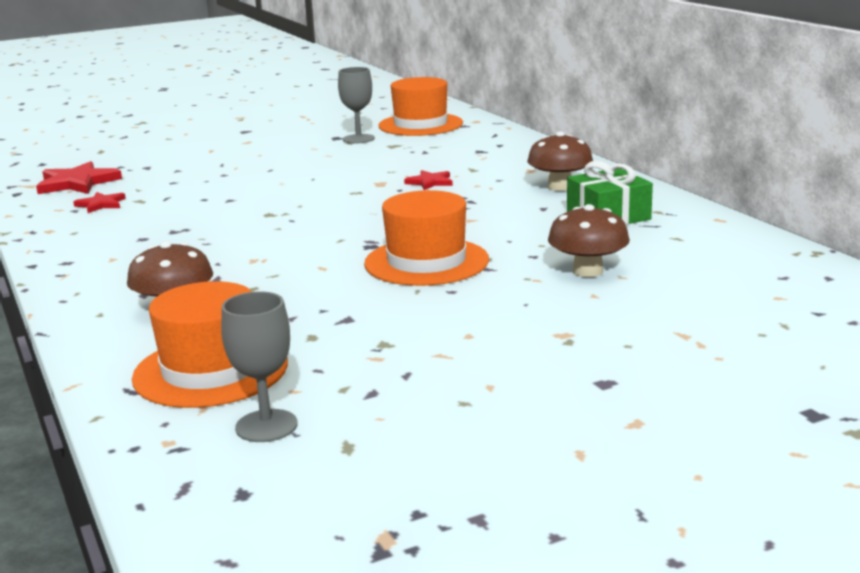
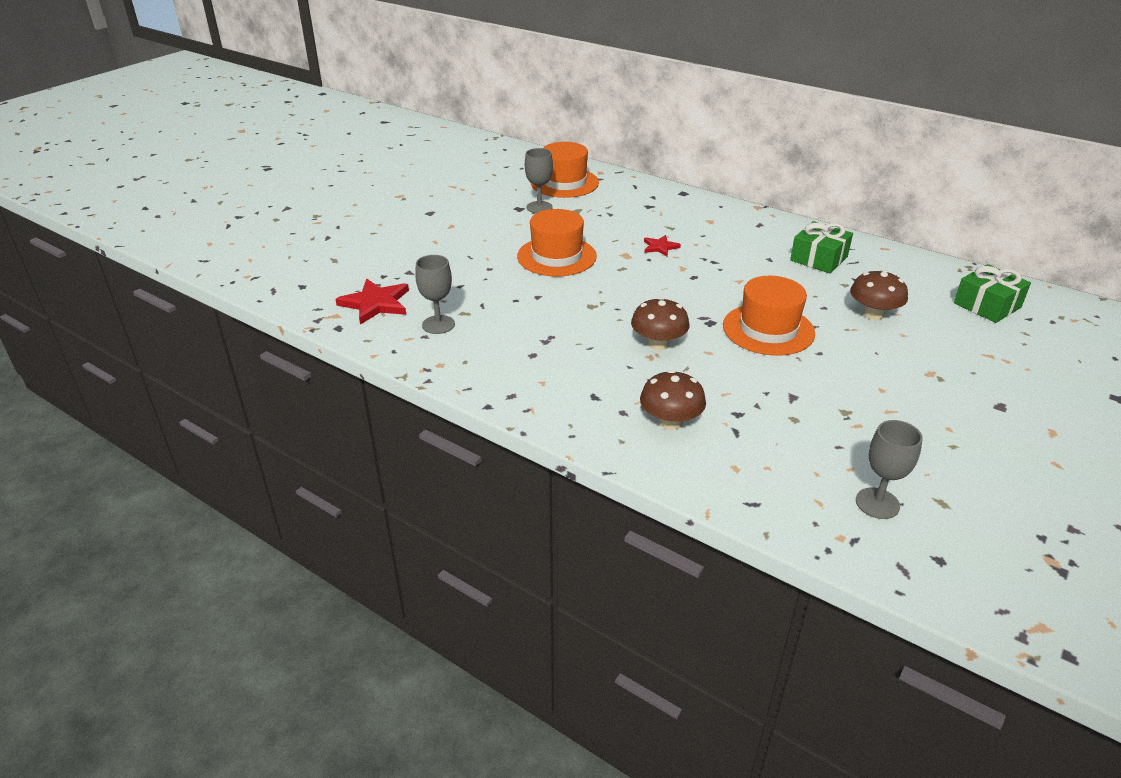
camera: 30 degrees left, 15 degrees up
(101, 204) = (438, 324): red star -> grey goblet
(211, 371) = (777, 469): orange hat -> orange hat (556, 256)
(559, 187) = (752, 235): brown mushroom -> brown mushroom (658, 344)
(773, 290) = (987, 305): none -> green gift

